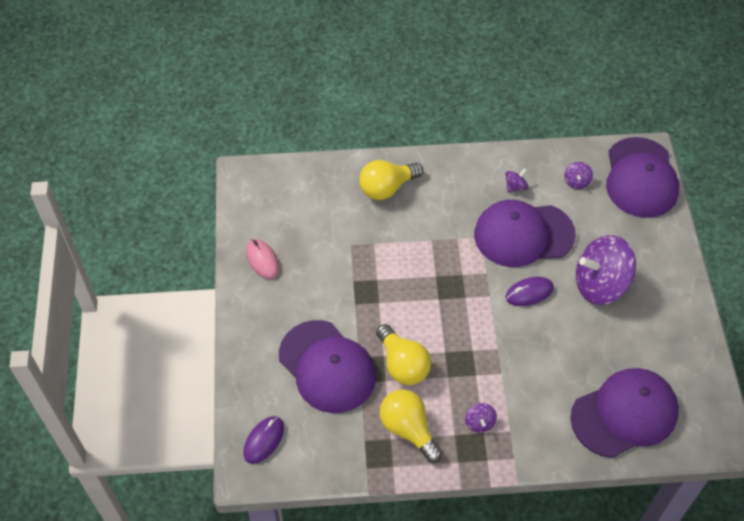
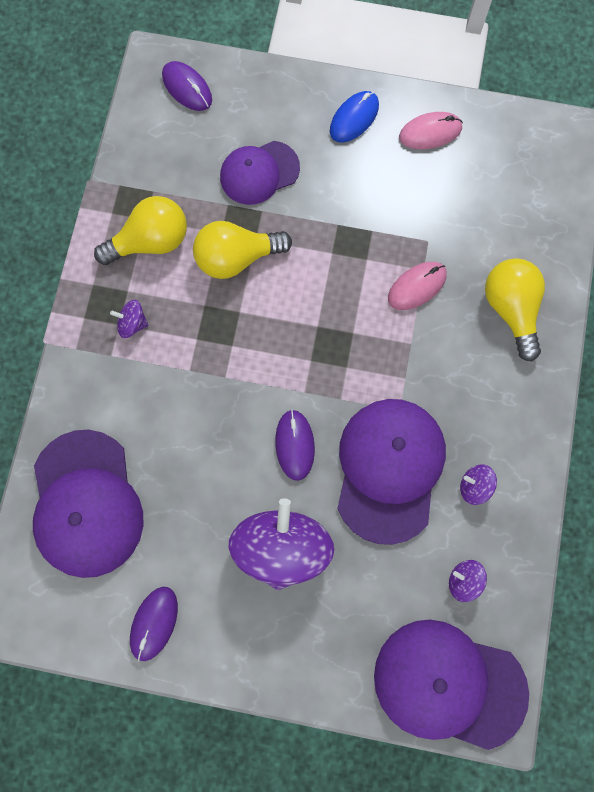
camera: 105 degrees right, 20 degrees up
(262, 312) = (354, 118): none -> blue mouse
(327, 367) = (259, 173): purple cap -> purple cap, size x0.61
(388, 244) = (417, 286): none -> pink mouse
(515, 187) = (474, 486): purple spinning top -> purple spinning top turned 135 degrees clockwise
(683, 347) = (154, 623): none -> purple mouse

